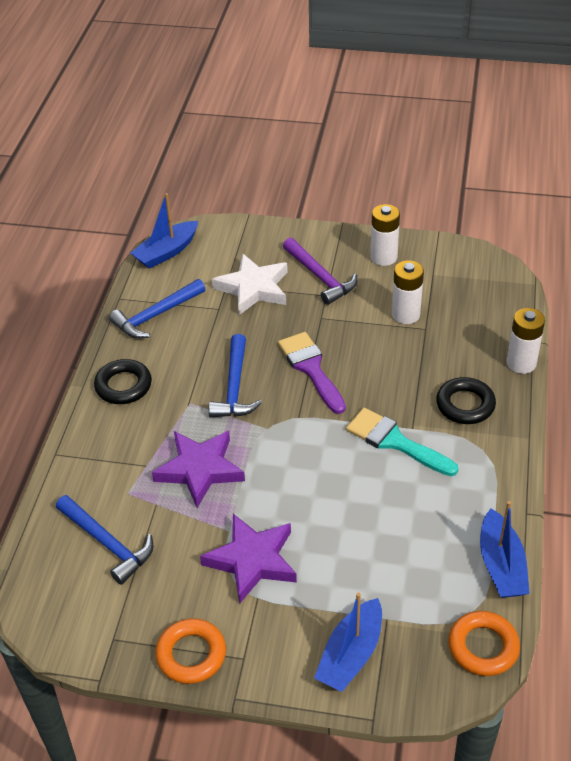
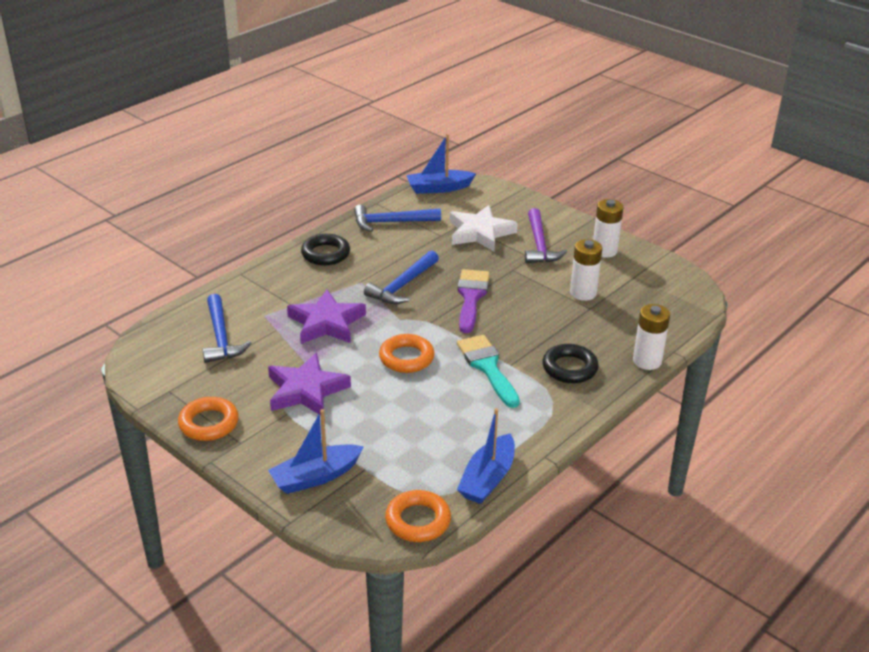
camera: 30 degrees right, 10 degrees down
(313, 470) = (406, 358): none -> orange ring

